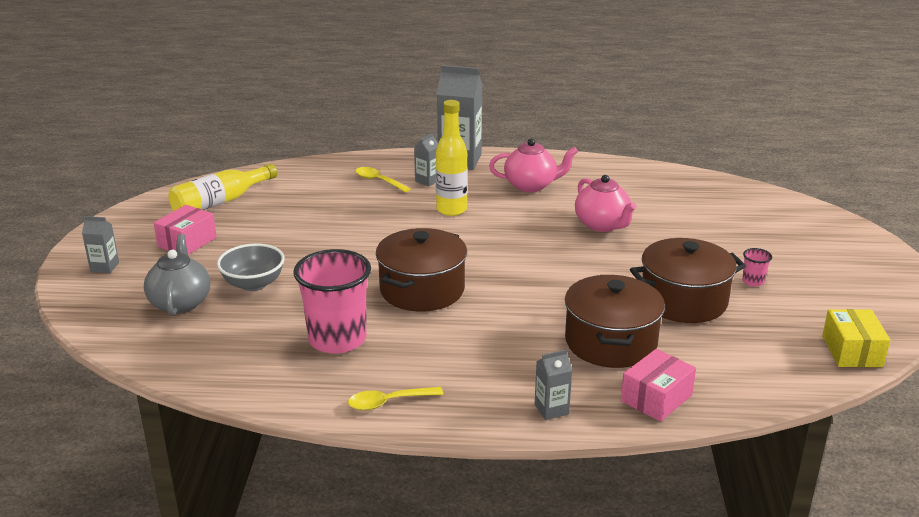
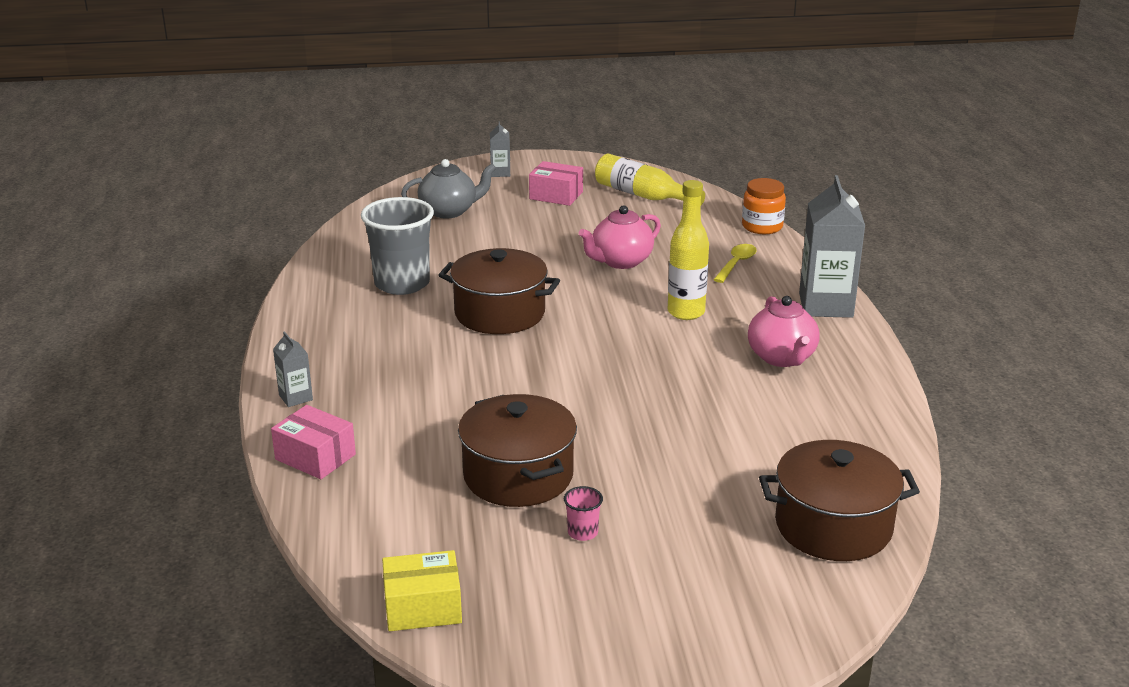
camera: 80 degrees right, 0 degrees up
(253, 284) = (489, 234): grey bowl -> none
(318, 163) = (762, 227): none -> orange jar
(337, 339) = (402, 284): pink cup -> grey cup
(388, 402) = (305, 318): yellow spoon -> none
(427, 181) = (754, 291): grey carton -> none
(602, 225) = (694, 413): pink teapot -> pink teapot (620, 261)
(611, 342) = (418, 427): brown pot -> brown pot (833, 526)

